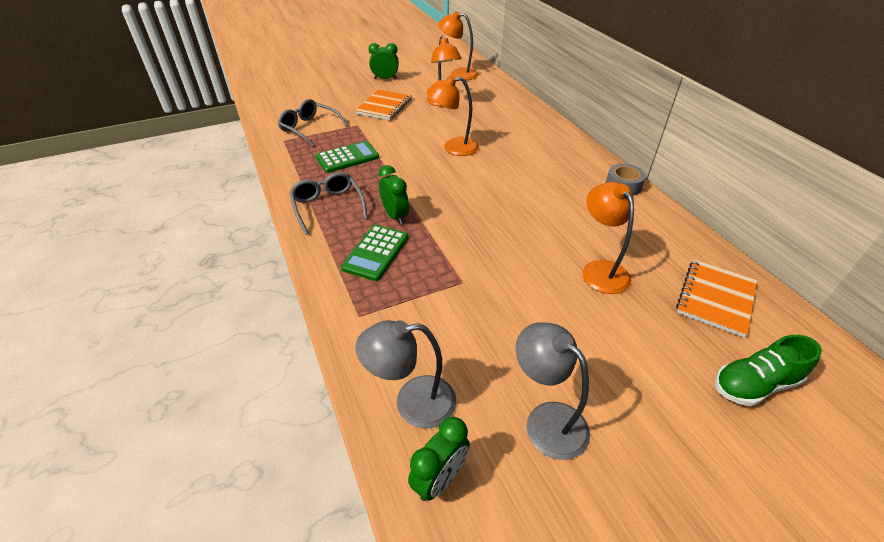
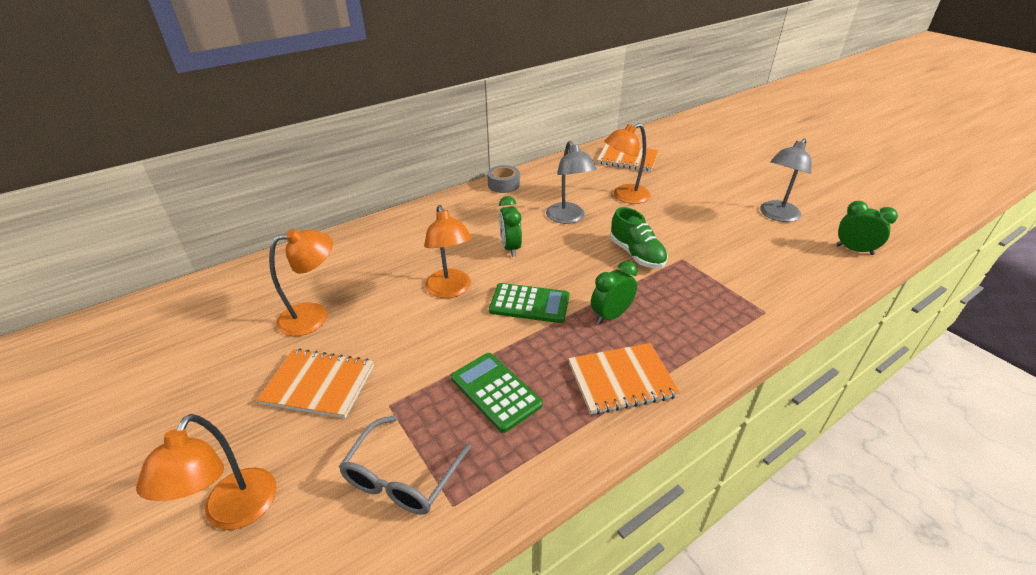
camera: 100 degrees left, 5 degrees down
(328, 207) = (621, 380): grey glasses -> orange notebook
(376, 253) = (678, 318): green calculator -> green calculator (529, 304)
(385, 79) = (191, 409): green clock -> green clock (510, 248)
(412, 403) = (817, 268): grey lamp -> grey lamp (568, 218)
(458, 74) = (204, 313): orange lamp -> orange lamp (234, 513)
(754, 384) = (691, 155): green shoe -> green shoe (636, 254)

